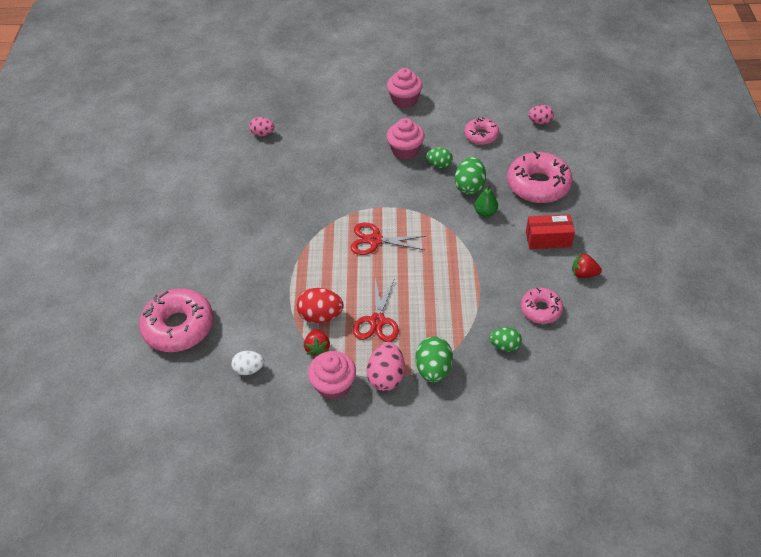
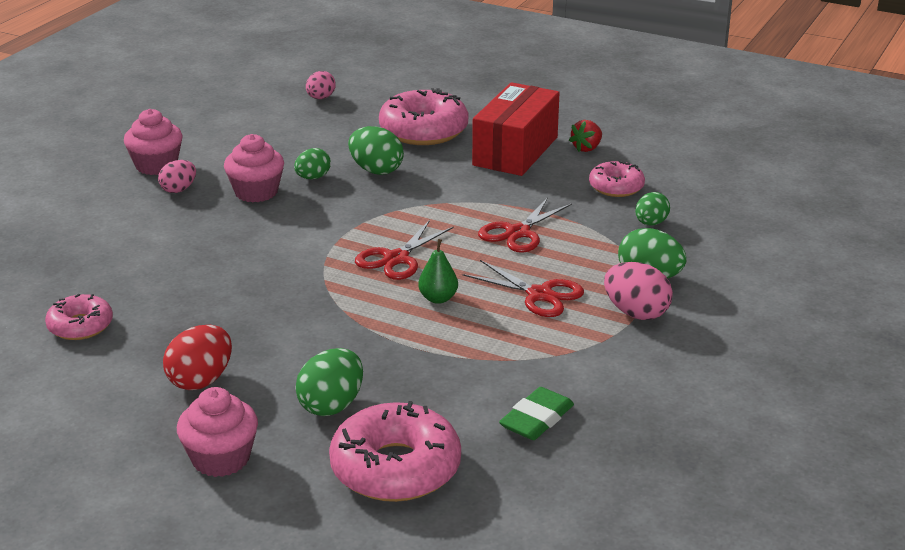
camera: 65 degrees left, 20 degrees down
(219, 278) = (331, 405): none -> green egg
(249, 369) = (536, 419): white egg -> green eraser
(263, 134) = (63, 291): pink egg -> pink egg (179, 189)
(317, 348) = (546, 352): red strawberry -> none
(321, 315) = (491, 335): red egg -> red egg (201, 380)
(334, 385) = (619, 355): pink cupcake -> pink cupcake (221, 459)
(443, 282) = (518, 233): none -> red scissors
(481, 135) = (296, 137): pink donut -> pink donut (80, 326)
(485, 212) = (432, 173): green pear -> green pear (438, 298)
(548, 239) = (515, 151): red box -> red box, size x1.65

